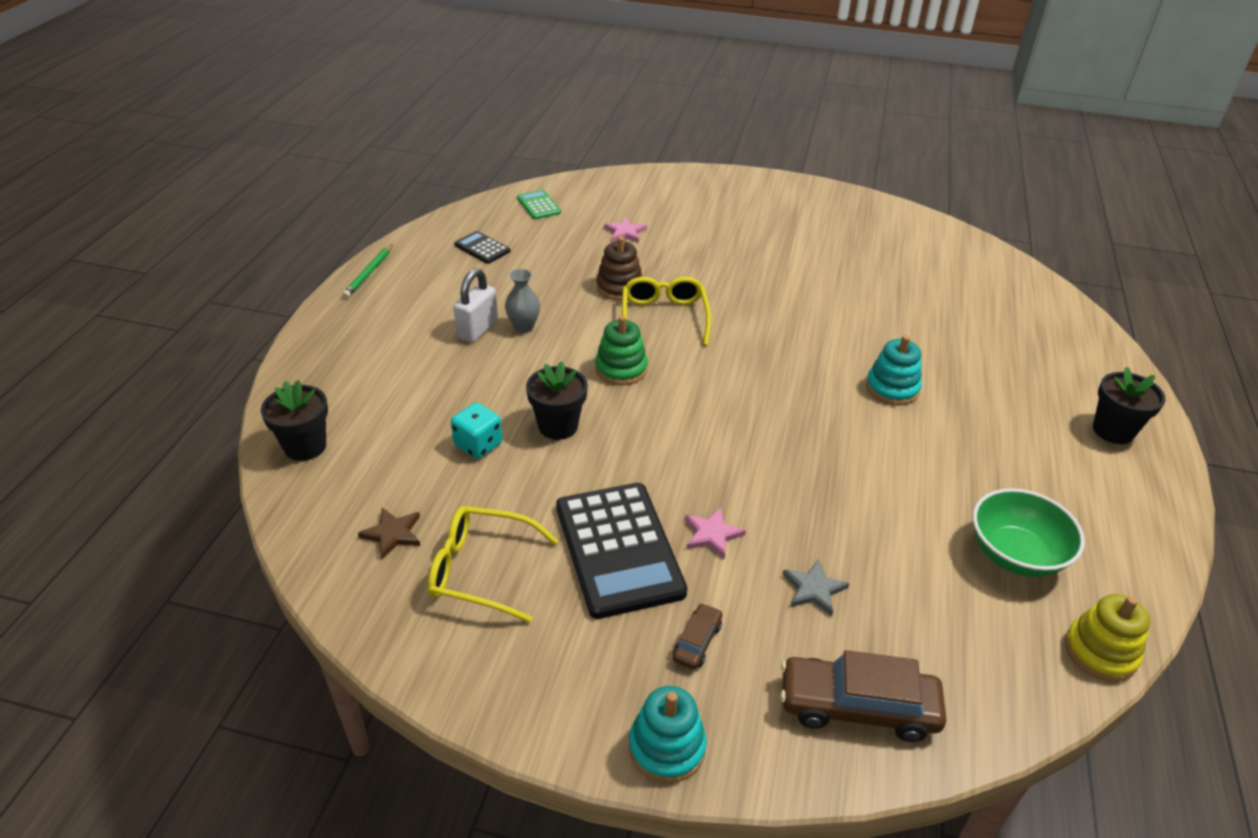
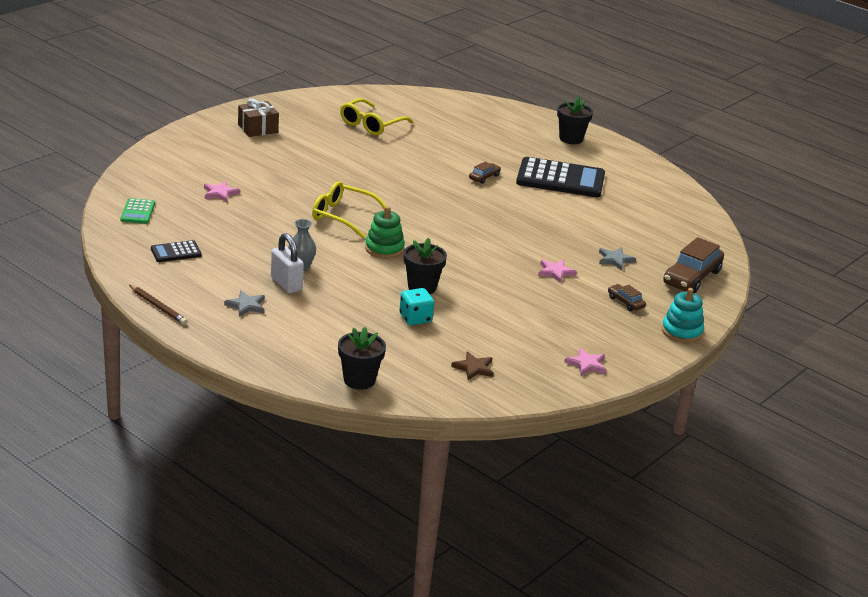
camera: 65 degrees left, 10 degrees down
(369, 273) = (158, 307): green pencil -> brown pencil
(412, 320) = (246, 305): none -> grey star
(478, 650) = (586, 364): none -> pink star
(482, 570) = (528, 347): yellow glasses -> yellow glasses (371, 124)
(539, 205) = (137, 212): green calculator -> green calculator turned 90 degrees counterclockwise
(618, 549) = (545, 302): black calculator -> black calculator (560, 179)
(619, 287) = (290, 219): brown stacking toy -> none
(787, 208) = (258, 128): none -> brown gift
(892, 388) = (484, 177): turquoise stacking toy -> brown car
(1015, 555) = (632, 202): green bowl -> none
(1100, 652) = (701, 210): yellow stacking toy -> none

